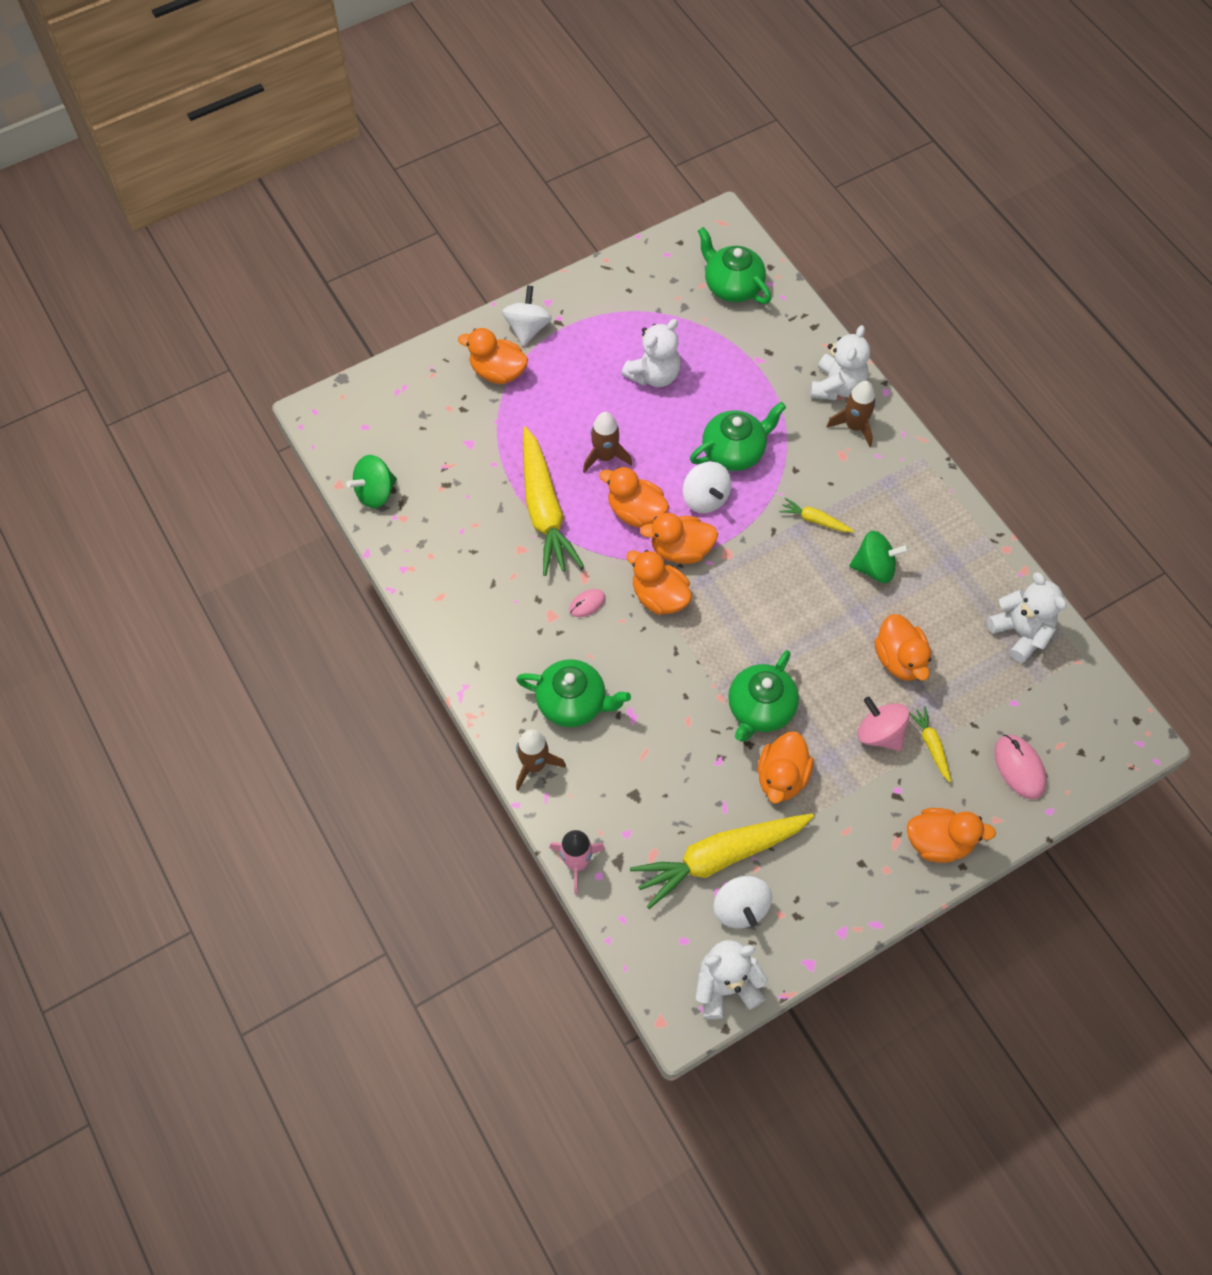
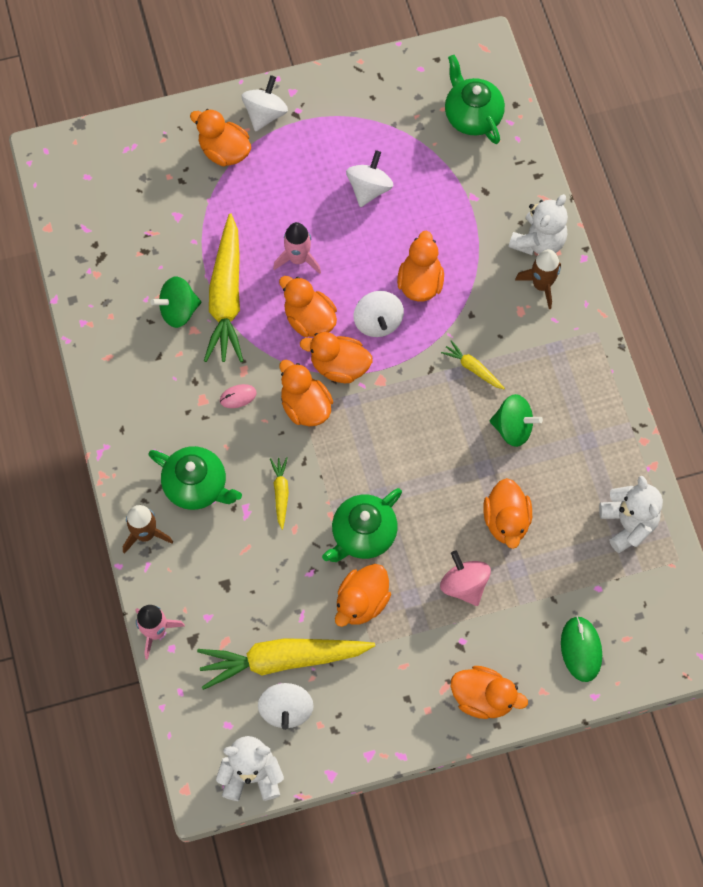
camera: 15 degrees right, 5 degrees up
(375, 492) = (78, 243): green spinning top -> green spinning top (178, 310)
(605, 456) = (298, 259): brown rocket -> pink rocket
(654, 375) = (369, 189): white teddy bear -> white spinning top
(734, 451) = (420, 283): green teapot -> orange duck
(931, 745) = (507, 608): yellow carrot -> yellow carrot (281, 493)
(1019, 767) = (581, 649): pink mouse -> green mouse

